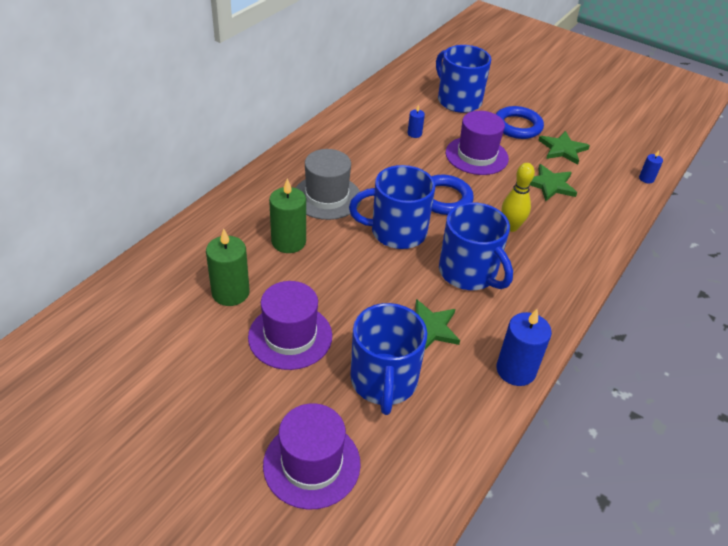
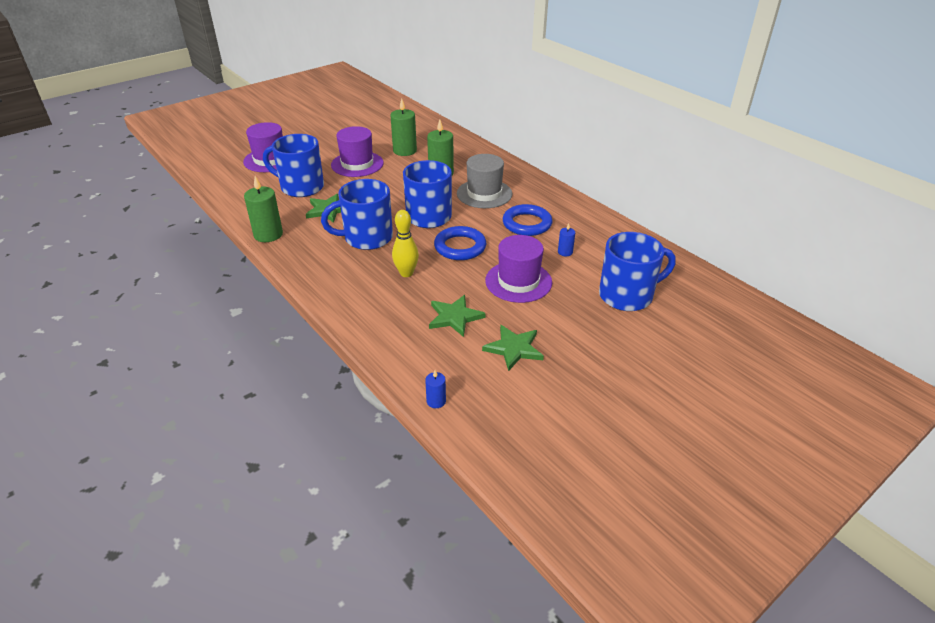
camera: 110 degrees right, 5 degrees down
(515, 370) = (268, 234): blue candle -> green candle
(517, 126) = (567, 326): blue ring -> blue ring (527, 224)

